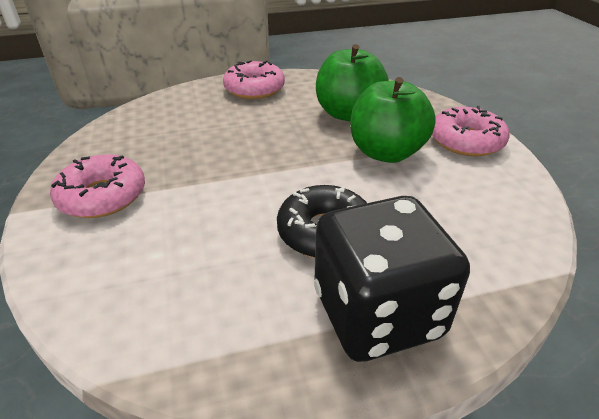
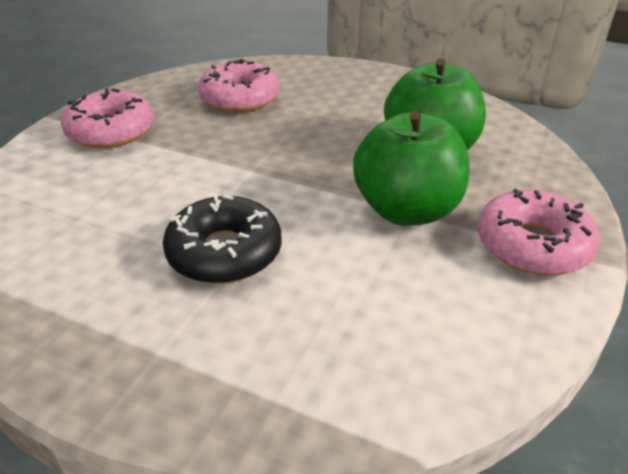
camera: 40 degrees right, 0 degrees up
(254, 89) = (368, 85): pink donut -> pink donut (239, 98)
(377, 313) = (158, 348): black dice -> none

